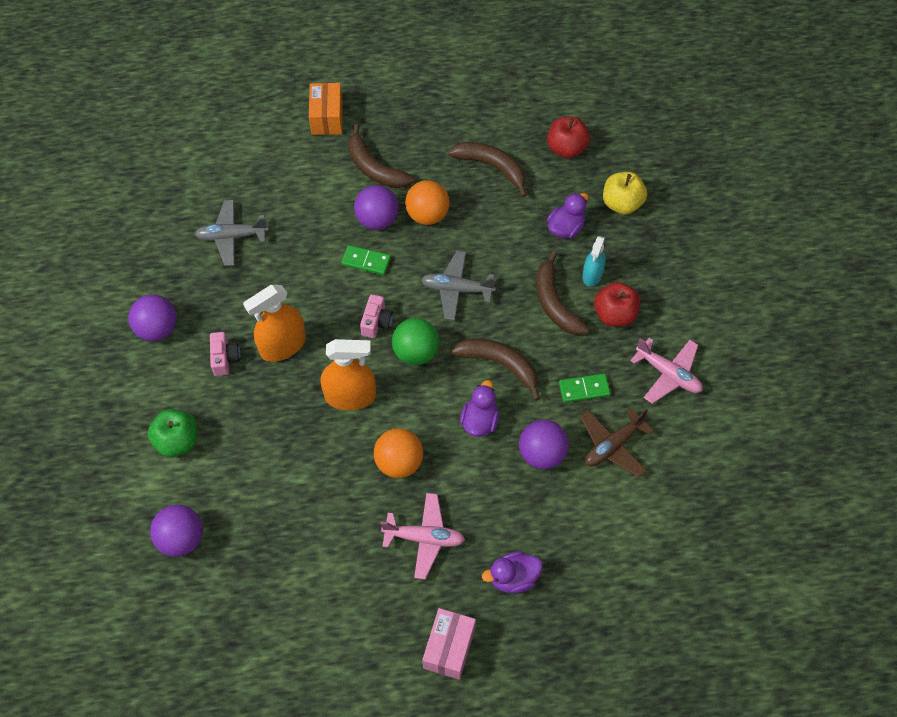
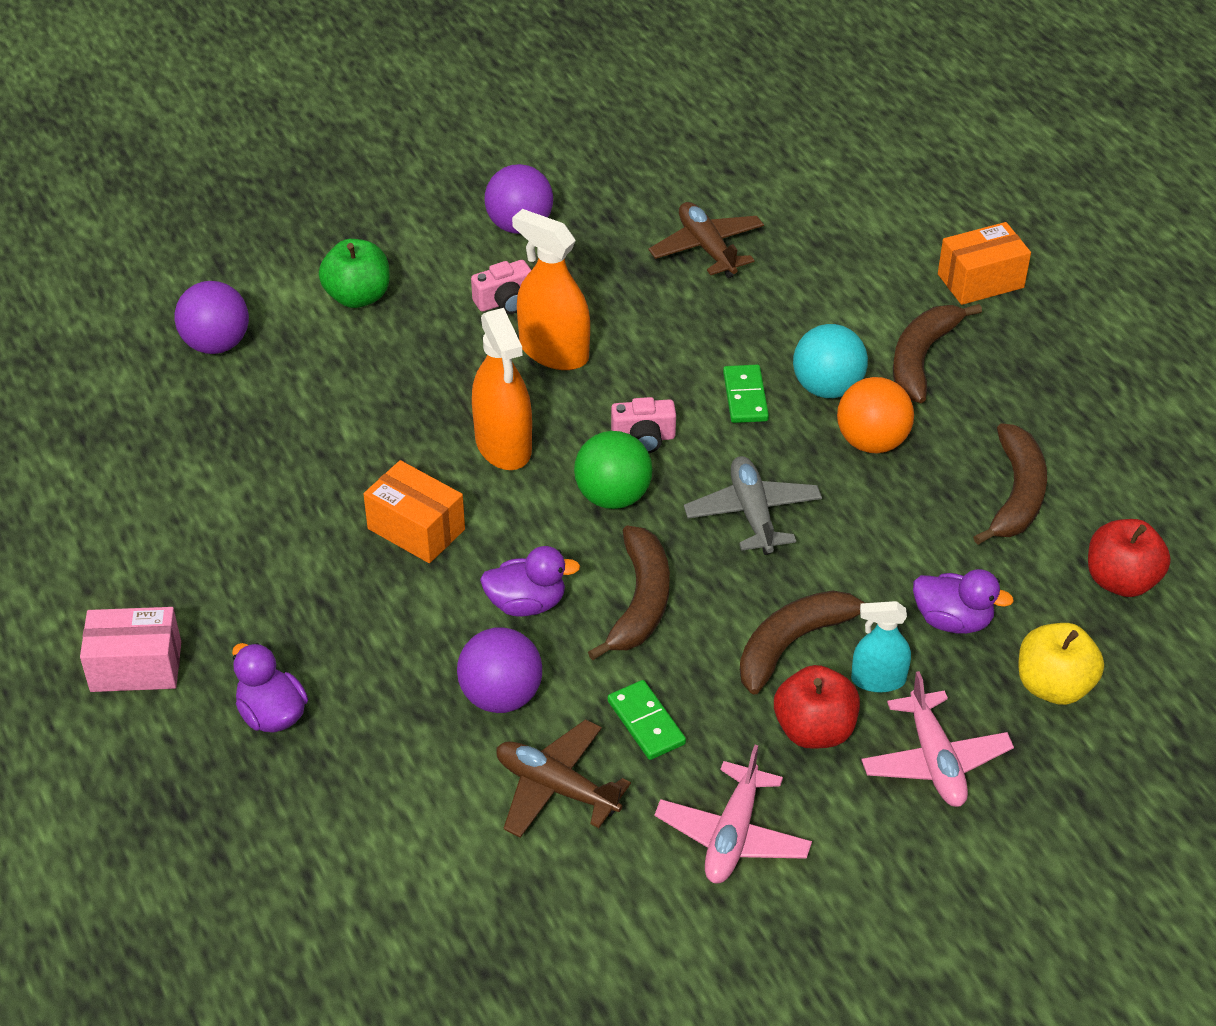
camera: 70 degrees right, 15 degrees down
(232, 236) = (707, 248): grey plane -> brown plane
(377, 220) = (827, 388): purple ball -> turquoise ball
(399, 462) = (416, 529): orange ball -> orange box
(424, 538) = (303, 591): pink plane -> pink plane (934, 760)

